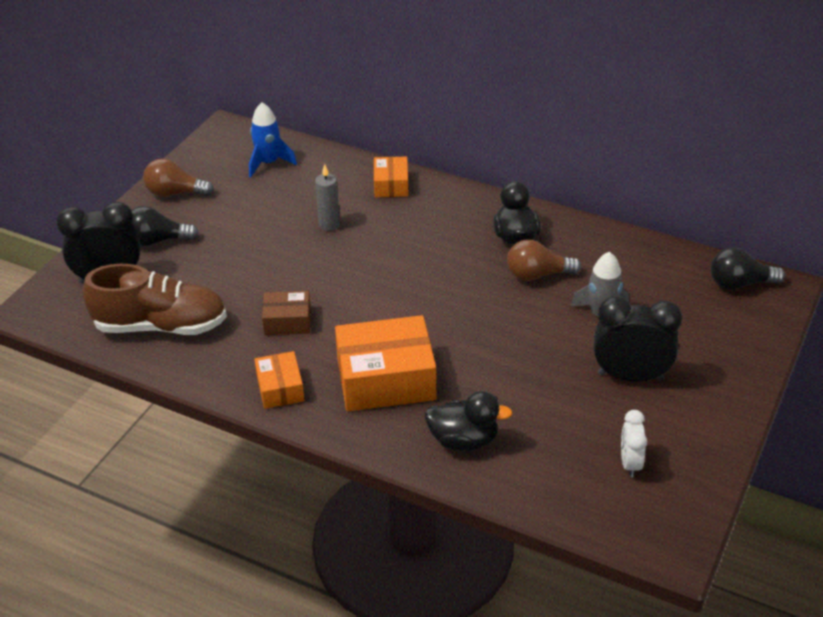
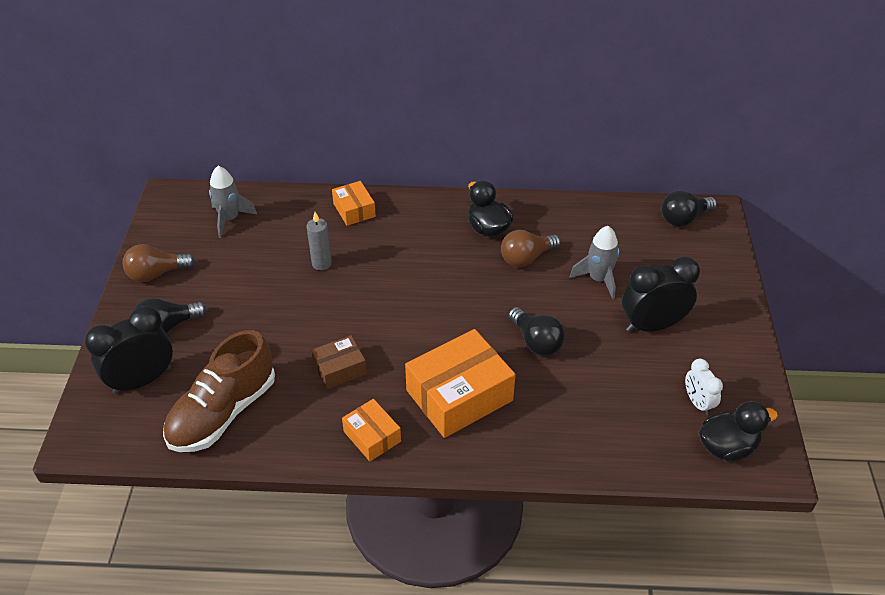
camera: 25 degrees left, 5 degrees up
(161, 326) = (223, 412): brown shoe -> brown shoe turned 150 degrees clockwise
(269, 163) = (230, 219): blue rocket -> grey rocket
(463, 440) = (558, 430): black duck -> black duck (727, 447)
(495, 354) = (536, 341): none -> black light bulb

